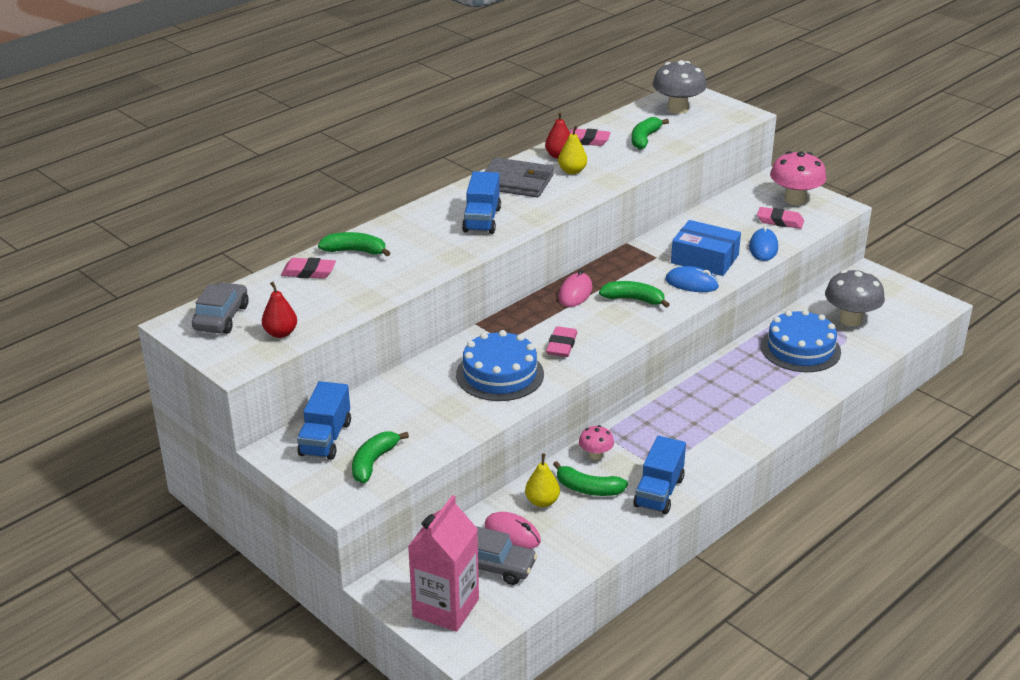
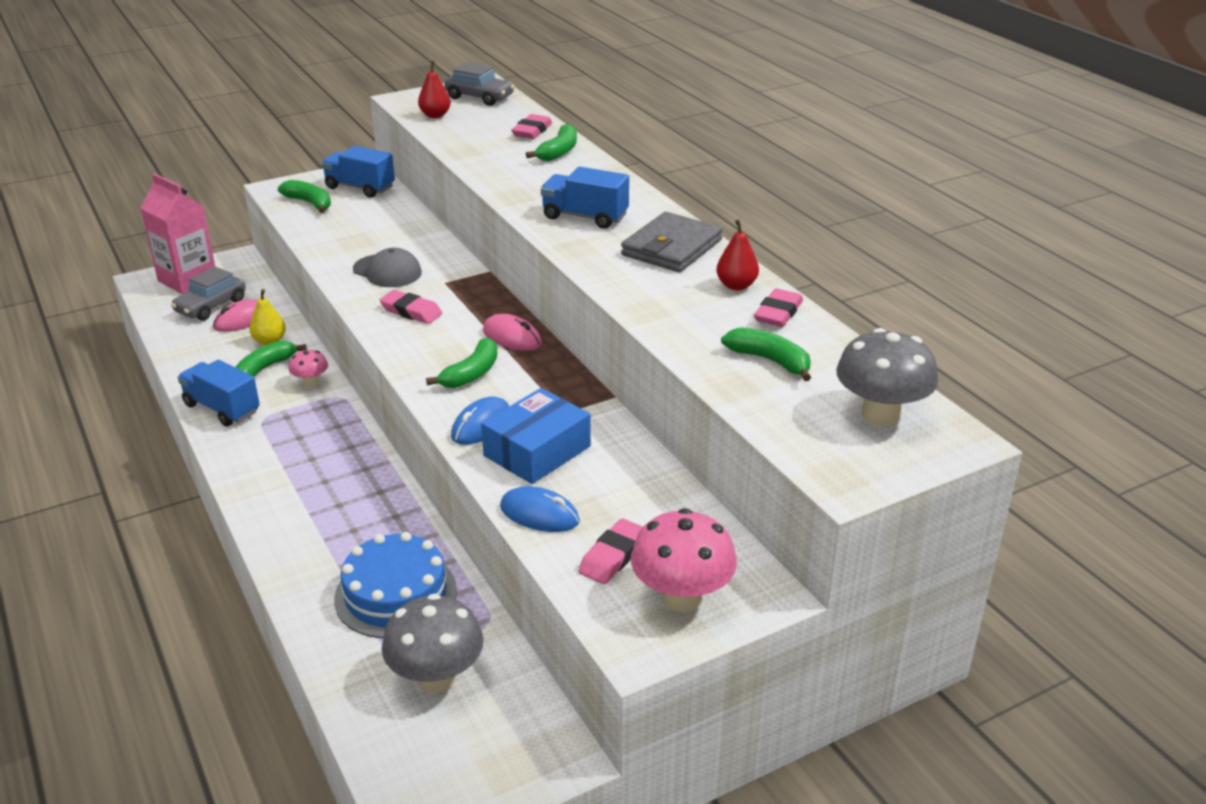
camera: 105 degrees right, 0 degrees up
(500, 374) = (387, 271): blue cake -> grey cap
(572, 171) = (685, 288): yellow pear -> none

